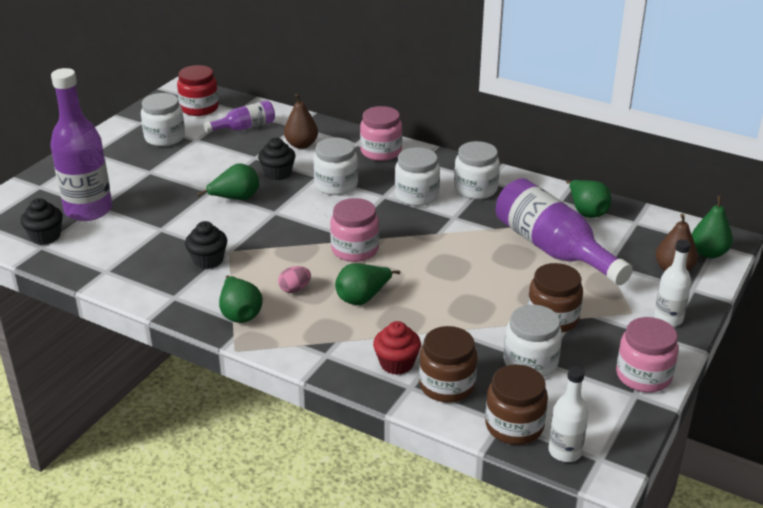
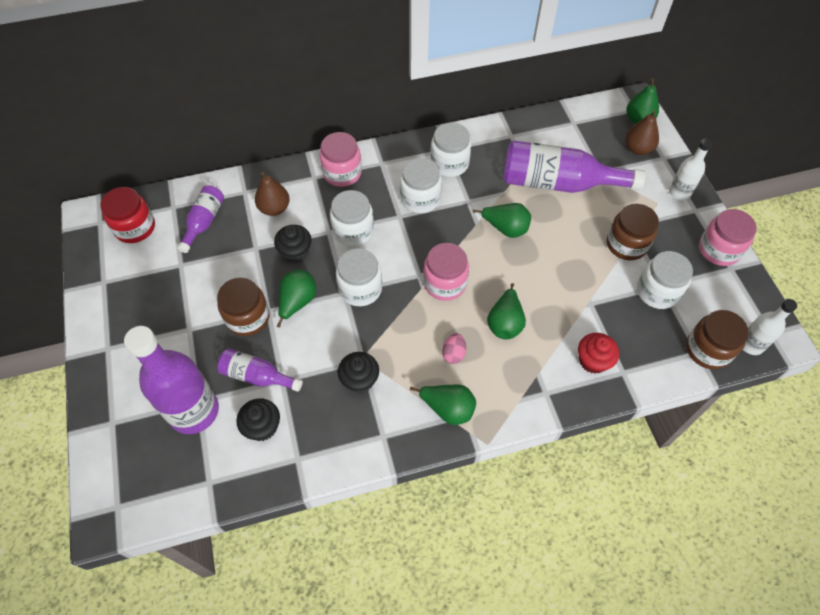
camera: 45 degrees left, 25 degrees up
(45, 236) = (197, 469): black cupcake -> black cupcake (262, 427)
(150, 218) = (257, 376): none -> purple bottle
(165, 137) = (150, 282): white jar -> white jar (360, 289)
(447, 385) = (639, 352): brown jar -> brown jar (247, 318)
(587, 211) = (537, 134): green pear -> green pear (505, 228)

